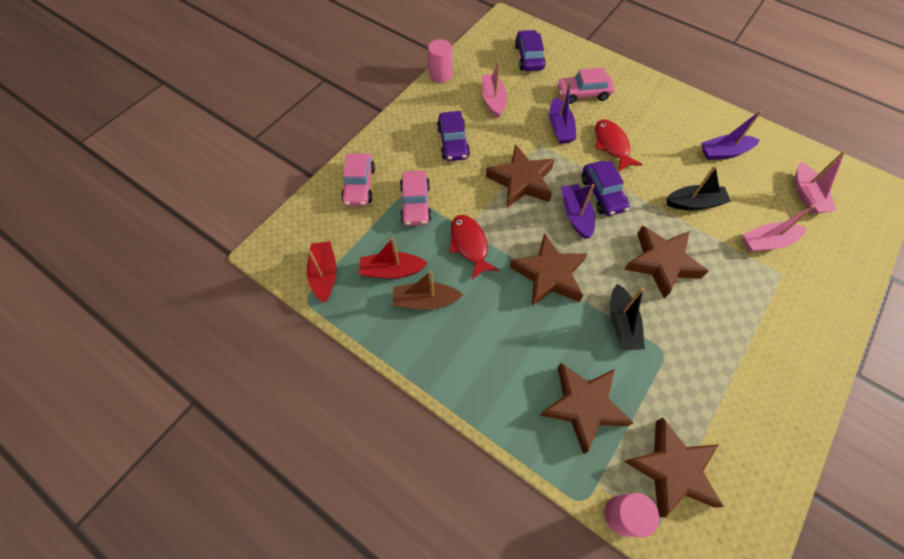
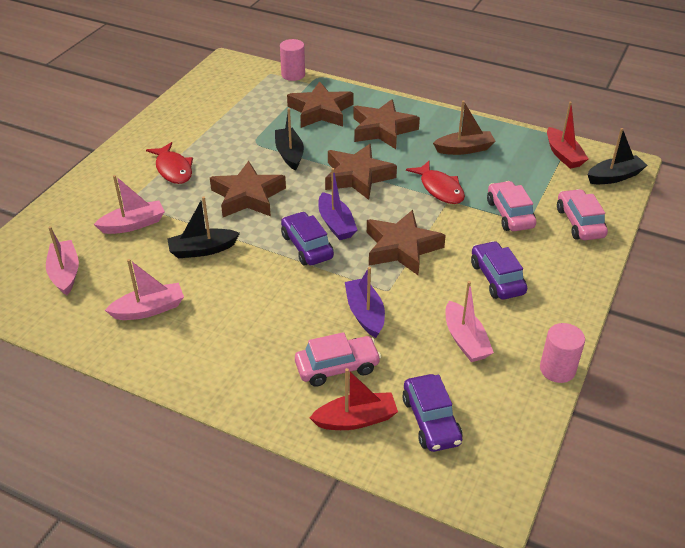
camera: 170 degrees right, 20 degrees down
(293, 235) = (614, 177): none -> black boat
(392, 270) = (504, 164): red boat -> red boat (356, 419)
(612, 145) = (295, 300): red fish -> red fish (173, 169)
(672, 469) = (257, 93): brown star -> brown star (383, 129)
(724, 152) = (149, 309): purple boat -> pink boat

